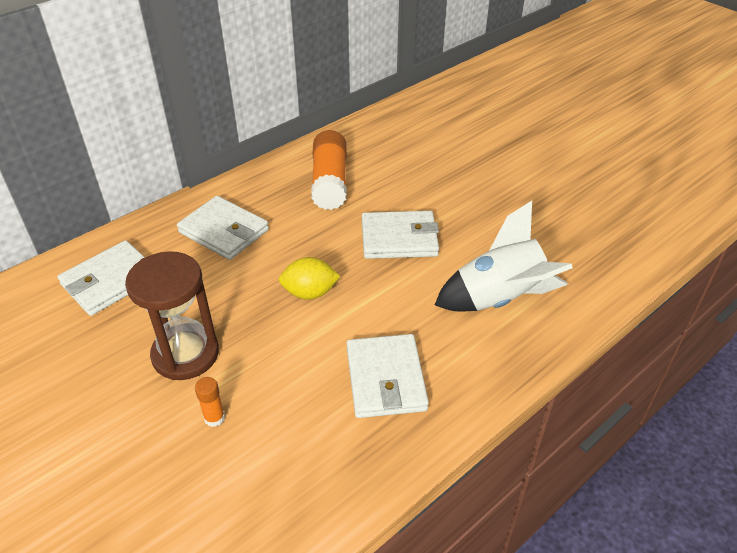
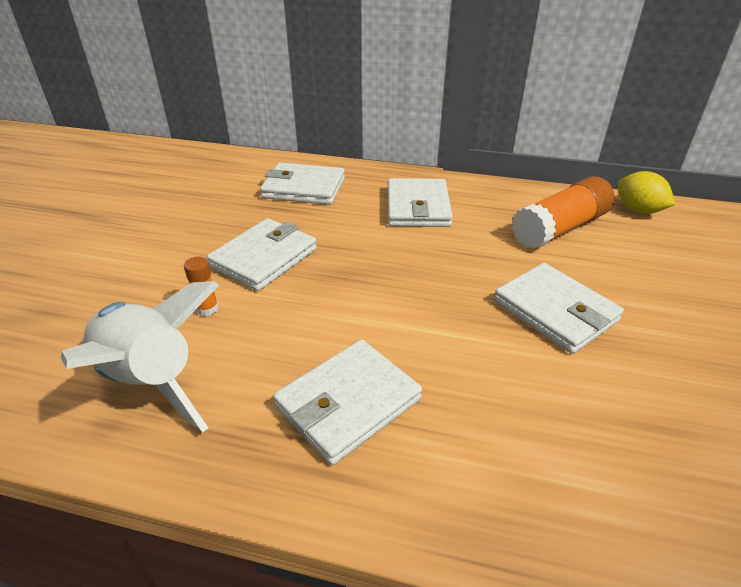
camera: 55 degrees right, 5 degrees down
(185, 354) = (264, 258): brown hourglass -> white wallet
(310, 293) = (405, 289): yellow lemon -> yellow lemon (638, 210)
(500, 298) = (583, 451): white rocket -> white rocket (150, 380)

